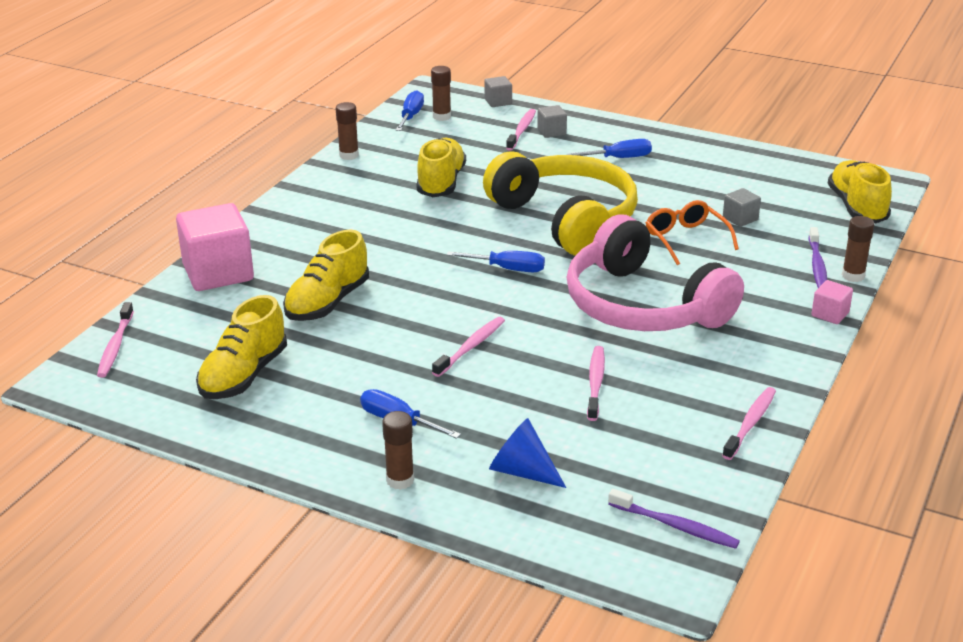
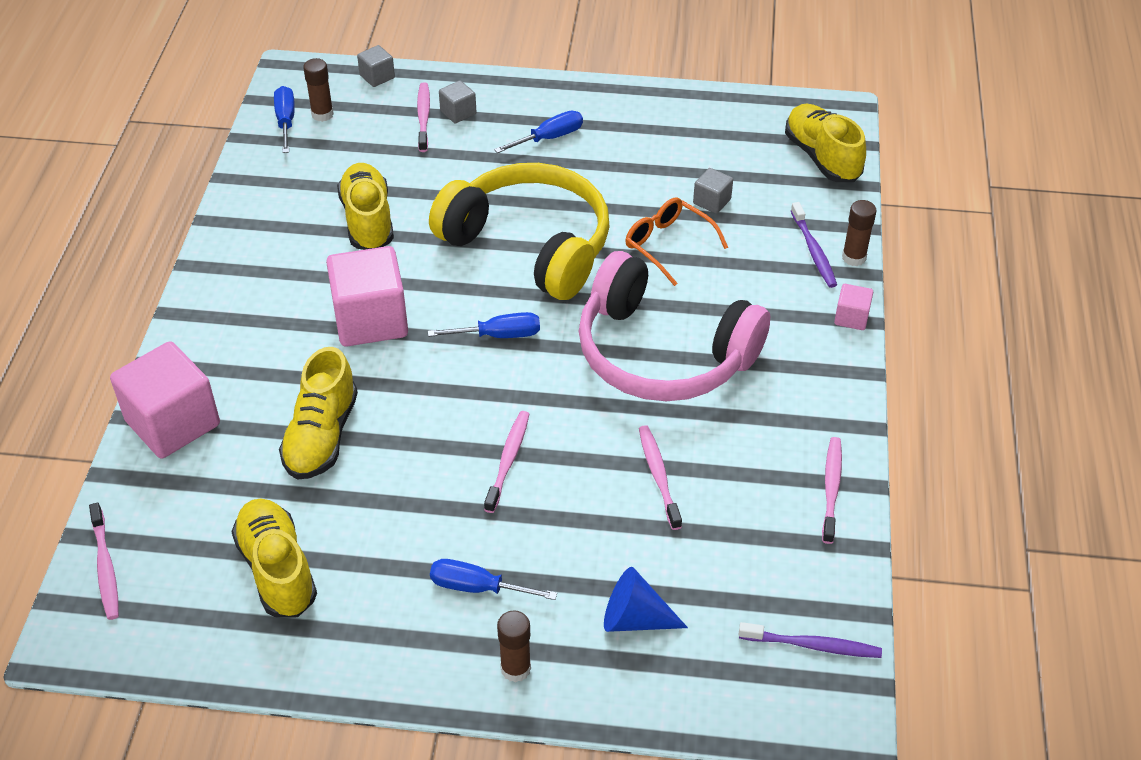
camera: 20 degrees left, 15 degrees up
(244, 375) = (277, 569): yellow shoe -> yellow shoe turned 150 degrees clockwise
(349, 155) = (241, 200): brown glue stick -> none
(408, 241) = (370, 320): none -> pink cube

